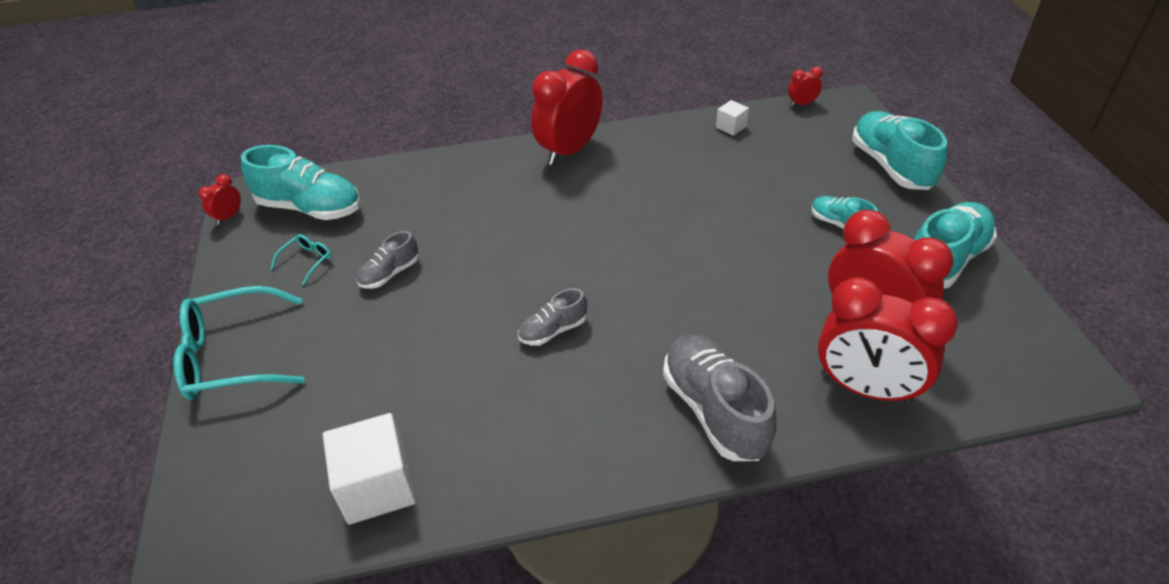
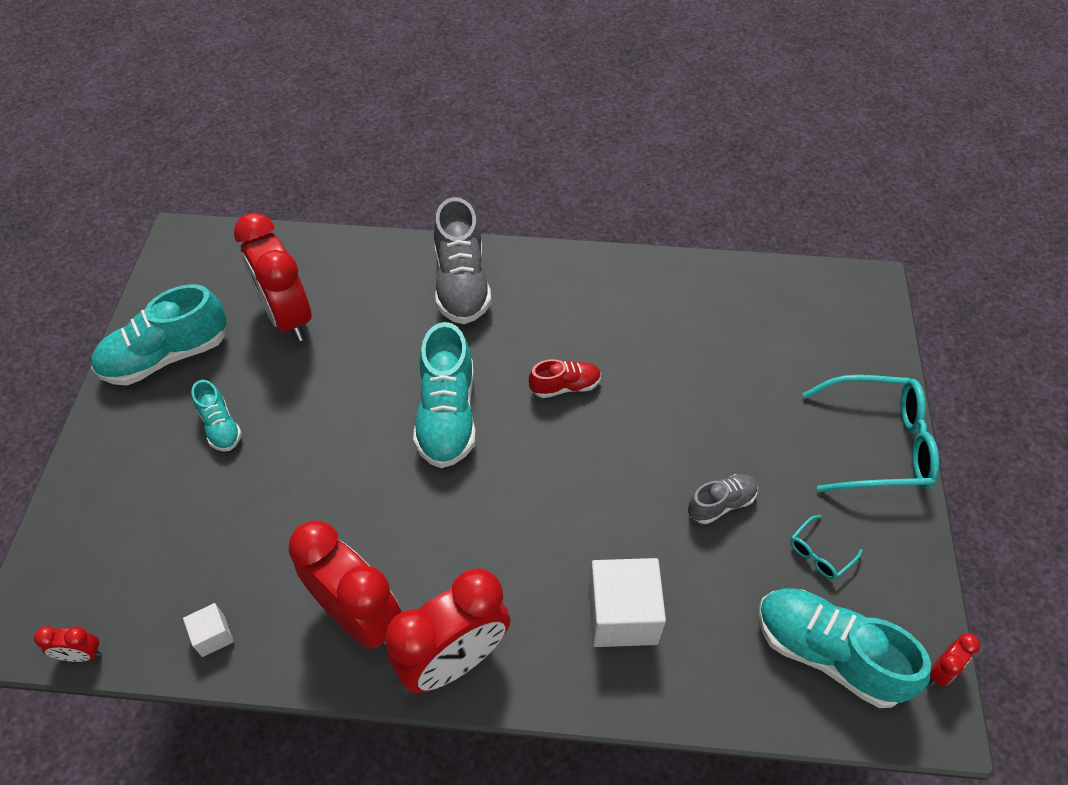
camera: 165 degrees left, 10 degrees up
(377, 486) = (733, 296): white cube -> white cube (622, 615)
(553, 330) = (565, 386): grey shoe -> red shoe
(865, 388) = (338, 269): red clock -> red clock (359, 616)
(890, 166) = (89, 493): turquoise shoe -> turquoise shoe (447, 415)

